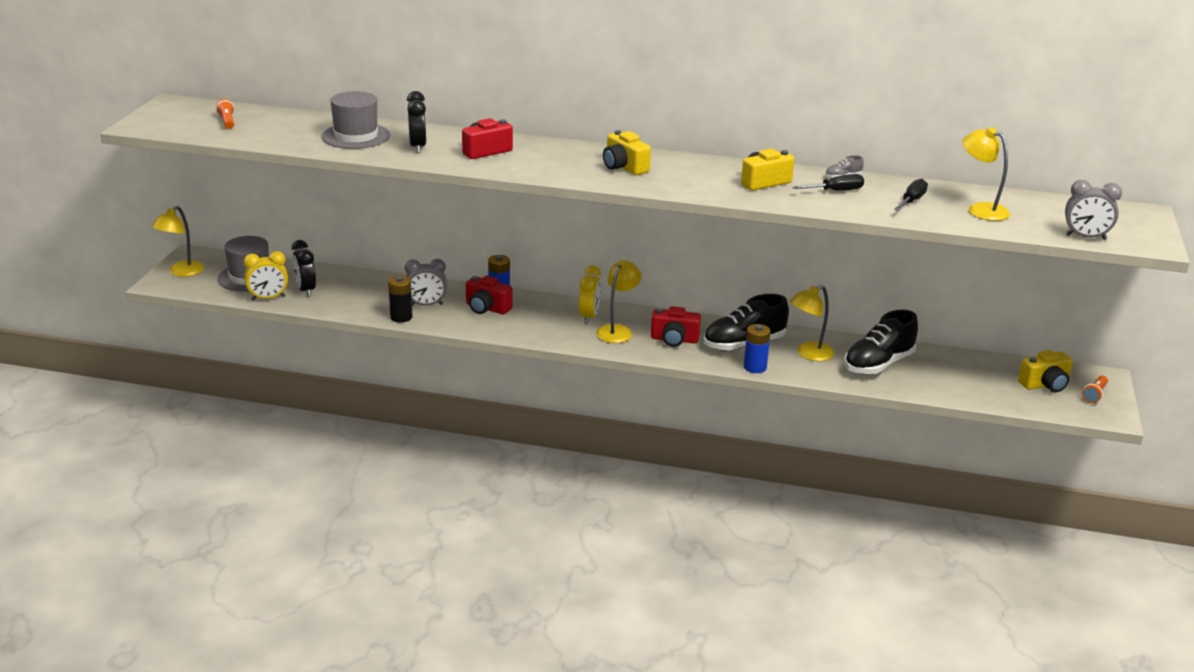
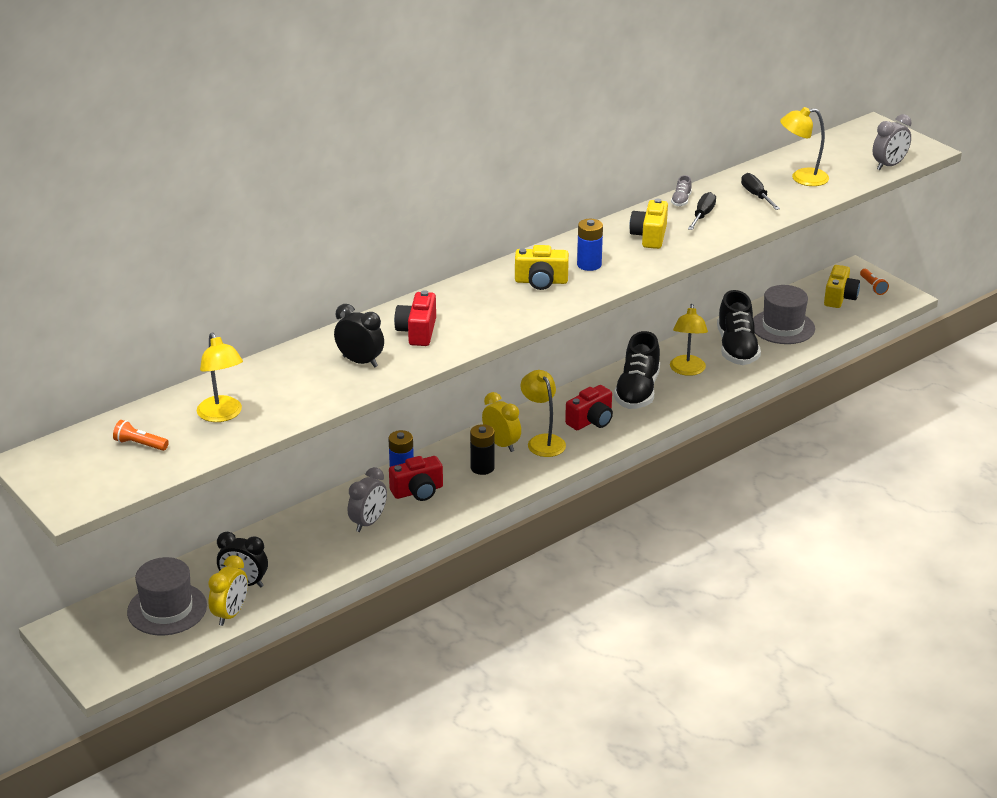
camera: 50 degrees left, 5 degrees up
(181, 272) = (93, 652): yellow lamp -> yellow lamp (222, 415)
(356, 136) = (286, 384): grey hat -> grey hat (782, 327)
(401, 317) = (374, 547): black battery -> black battery (482, 468)
(755, 367) = (678, 405): blue battery -> blue battery (589, 265)

